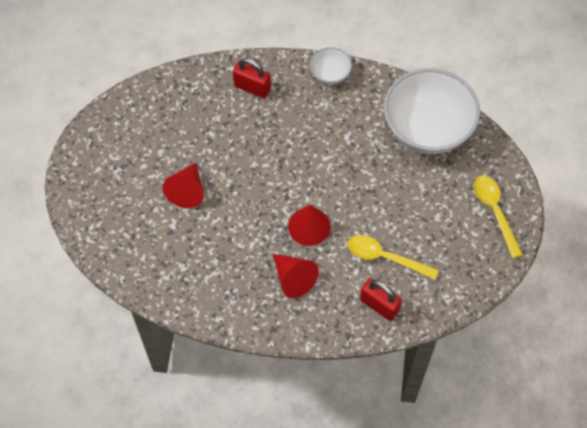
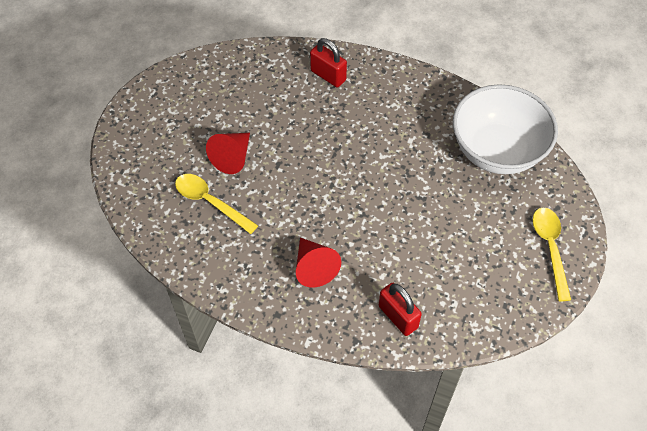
camera: 15 degrees right, 5 degrees down
(309, 226) = (346, 219): red cone -> none
(330, 74) = (410, 79): white bowl -> none
(385, 257) = (418, 268): yellow spoon -> yellow spoon (210, 202)

